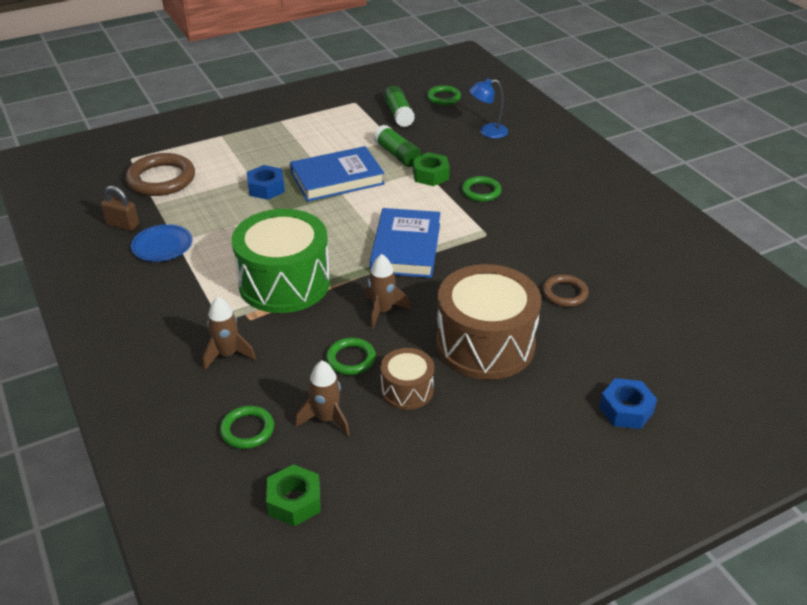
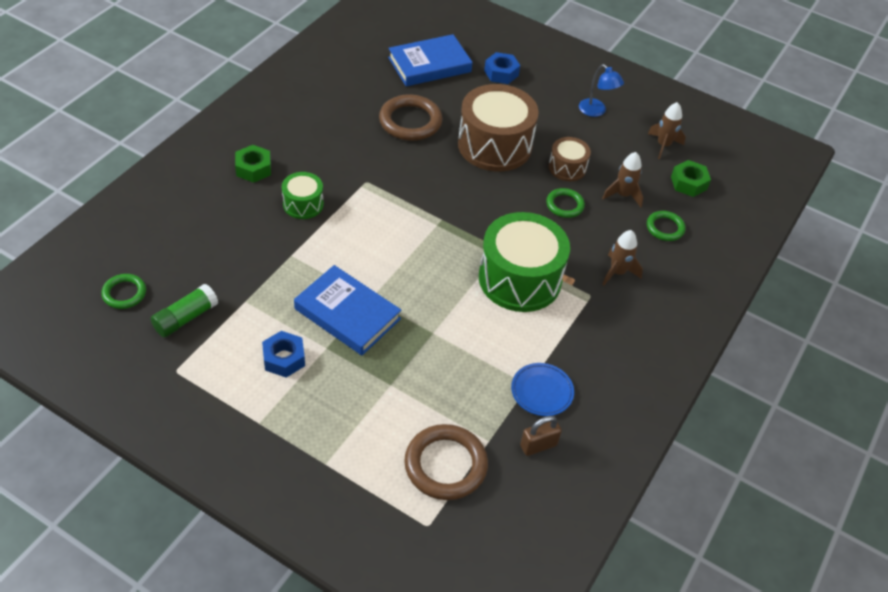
camera: 125 degrees left, 10 degrees up
(122, 225) = (538, 445): brown padlock -> brown padlock turned 75 degrees clockwise
(266, 188) = (400, 362): blue nut -> blue nut (284, 359)
(382, 311) = (504, 208): brown rocket -> brown rocket (663, 145)
(397, 155) = (274, 286): green glue stick -> none
(406, 248) = (420, 223): blue book -> blue book (429, 65)
(430, 175) = (296, 247): green nut -> green nut (253, 168)
(481, 191) = (303, 204): green ring -> green drum
(487, 132) = (186, 233): blue lamp -> blue lamp (596, 111)
(564, 293) = (410, 121): brown ring -> brown ring, size x1.74

